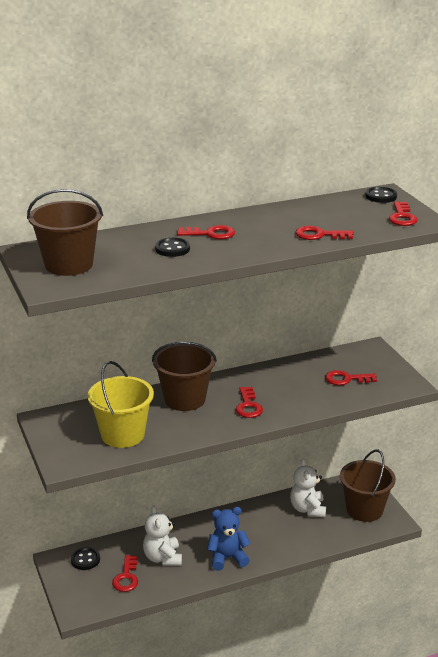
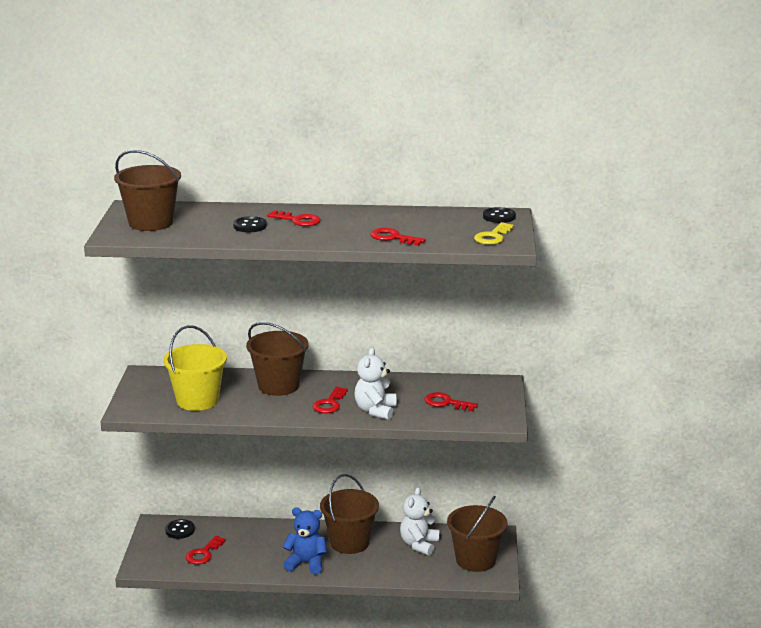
camera: 25 degrees right, 5 degrees down
(163, 558) = (248, 547): white teddy bear -> white teddy bear (375, 411)
(248, 525) = (349, 542): none -> brown bucket
(402, 217) = (493, 237): red key -> yellow key

